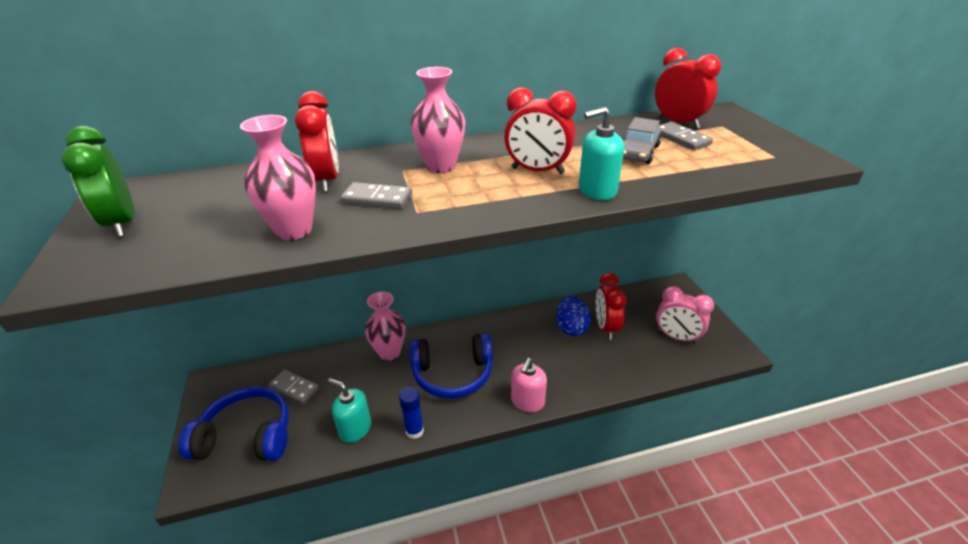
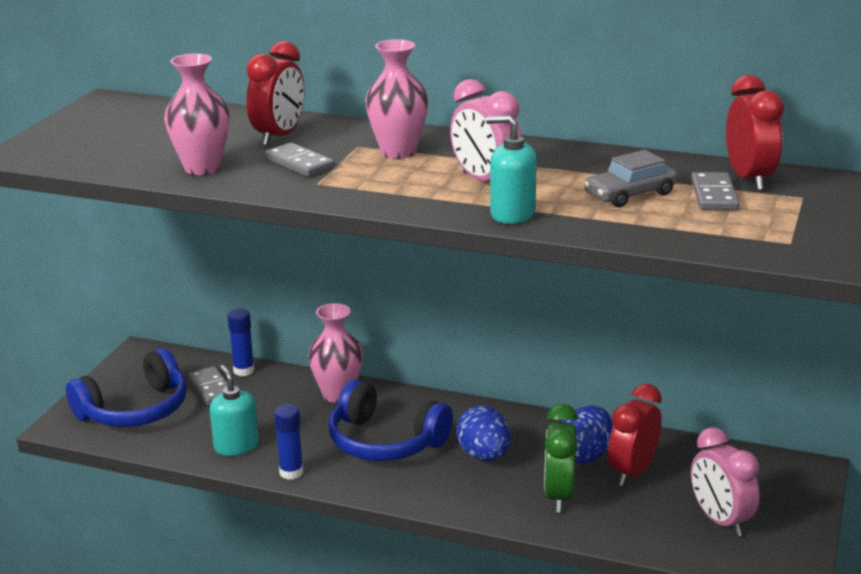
camera: 35 degrees right, 10 degrees down
(122, 224) = (89, 127): green clock -> green clock (559, 496)
(247, 436) = (135, 410): blue headphones -> blue headphones turned 105 degrees clockwise
(306, 362) = (243, 370): none -> blue glue stick
(520, 355) = (484, 456): none -> blue egg
(527, 401) = (439, 499): pink soap dispenser -> none
(537, 171) = (485, 181): red clock -> pink clock

